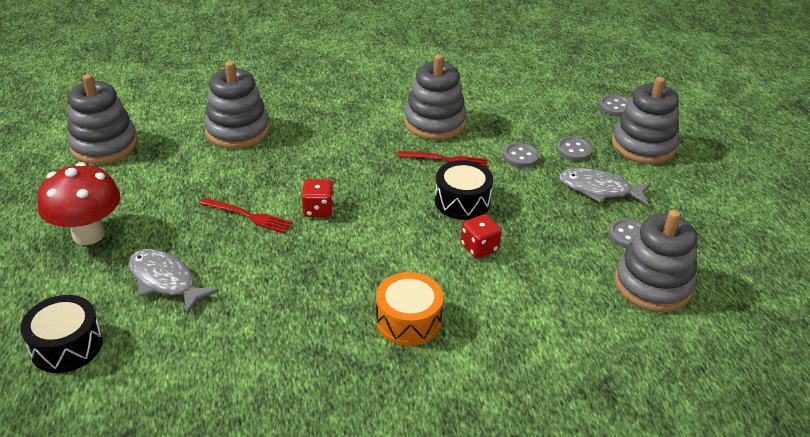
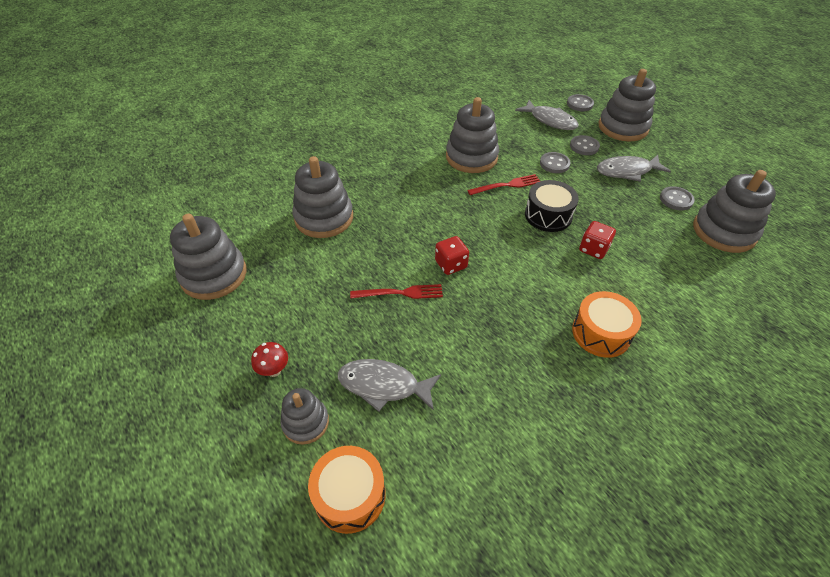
camera: 25 degrees left, 10 degrees up
(67, 346) = (350, 495): black drum -> orange drum
(79, 281) = (305, 422): none -> grey stacking toy
(88, 234) = (274, 370): red mushroom -> red mushroom, size x0.46
(561, 113) = (550, 120): none -> grey fish

